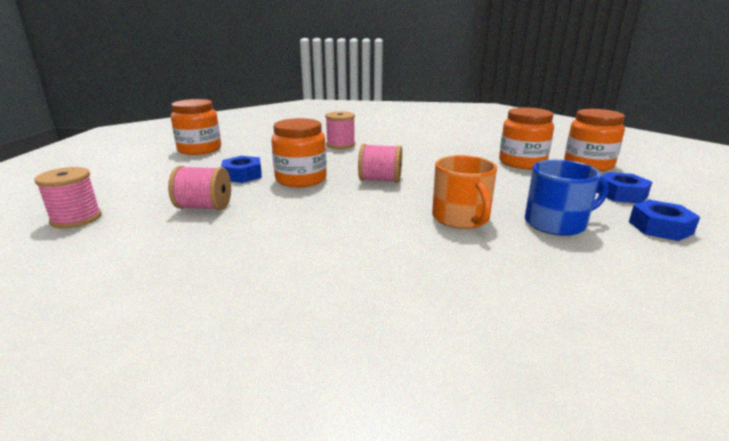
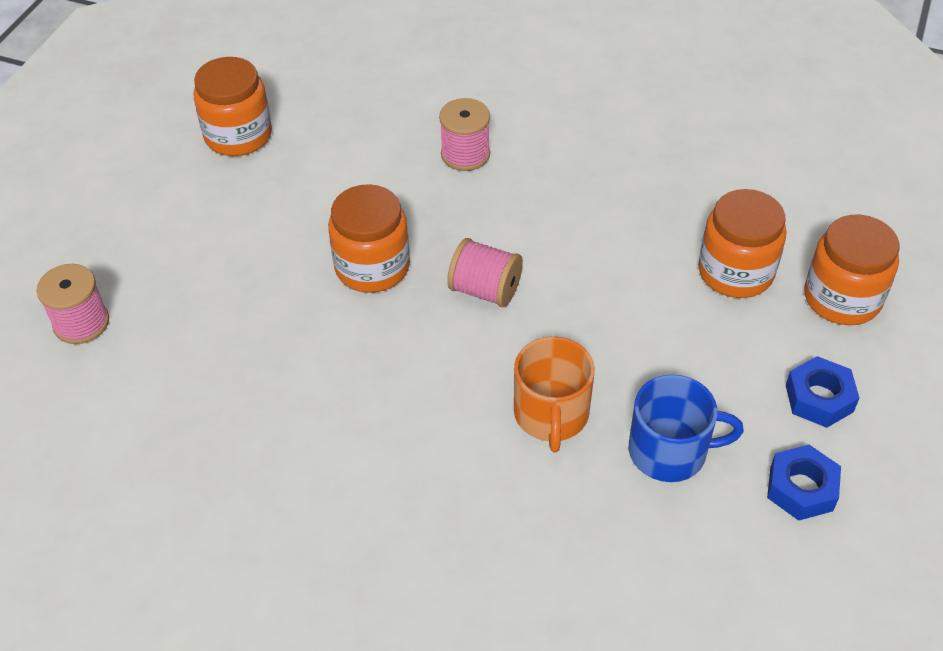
camera: 15 degrees right, 25 degrees up
(204, 207) = (232, 323): pink spool -> none
(242, 175) = (292, 239): blue nut -> none

